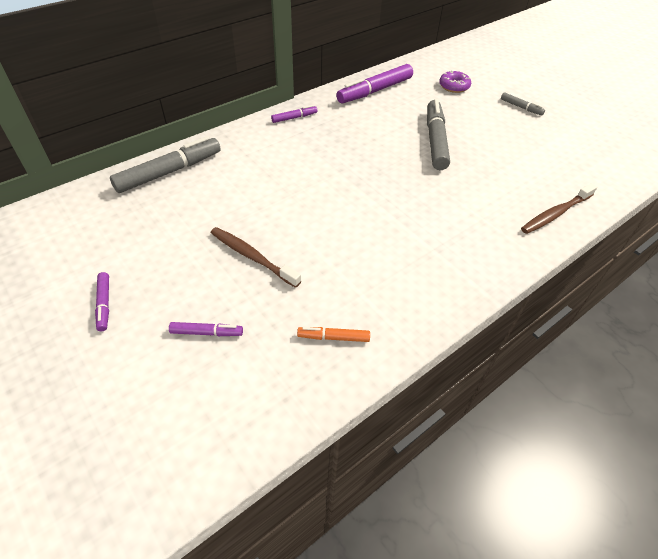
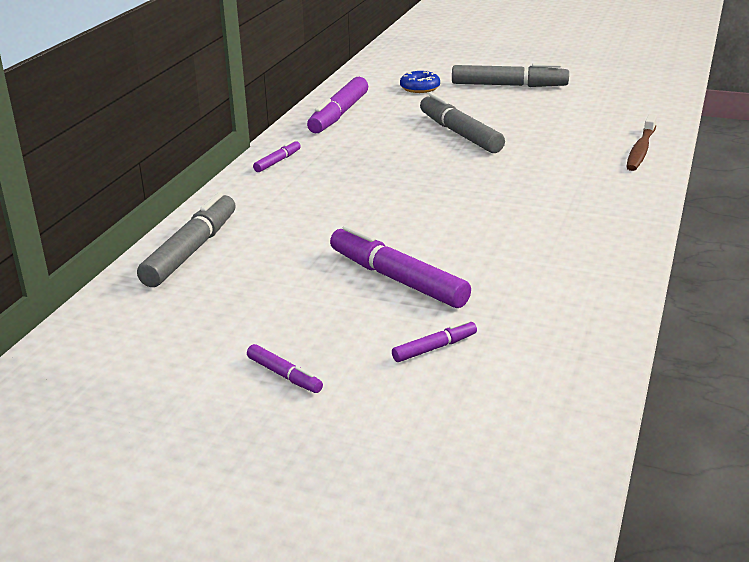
camera: 30 degrees left, 20 degrees down
(252, 257) = (397, 279): brown toothbrush -> purple marker
(333, 337) = (564, 300): orange marker -> none
(454, 86) = (420, 88): purple donut -> blue donut
(521, 107) = (509, 86): grey marker -> grey marker, size x2.06

